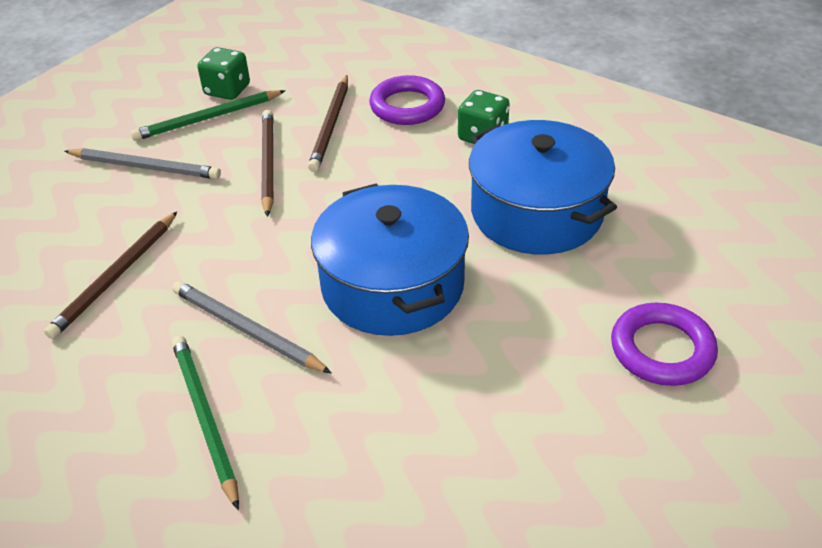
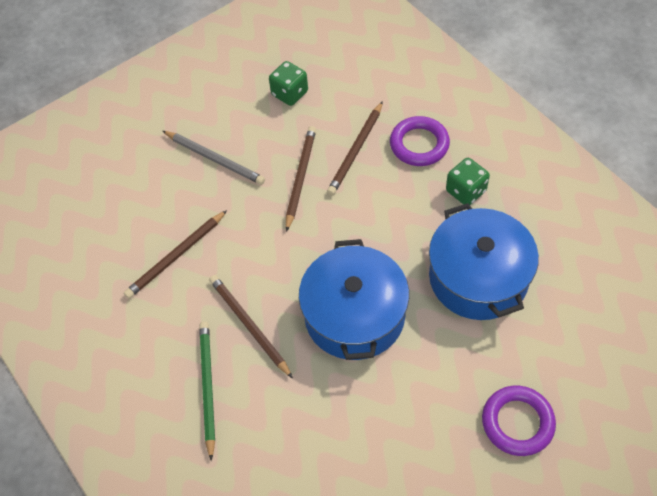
camera: 20 degrees right, 15 degrees up
(208, 118) = (269, 120): green pencil -> none
(246, 330) = (249, 326): grey pencil -> brown pencil

